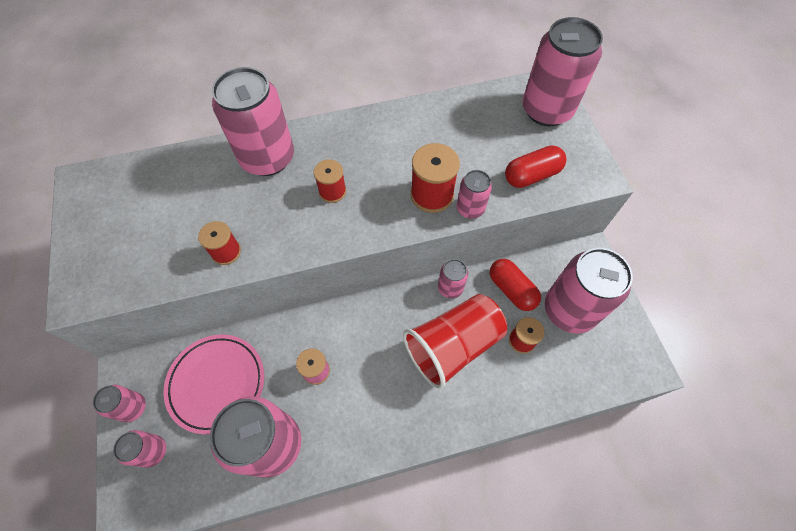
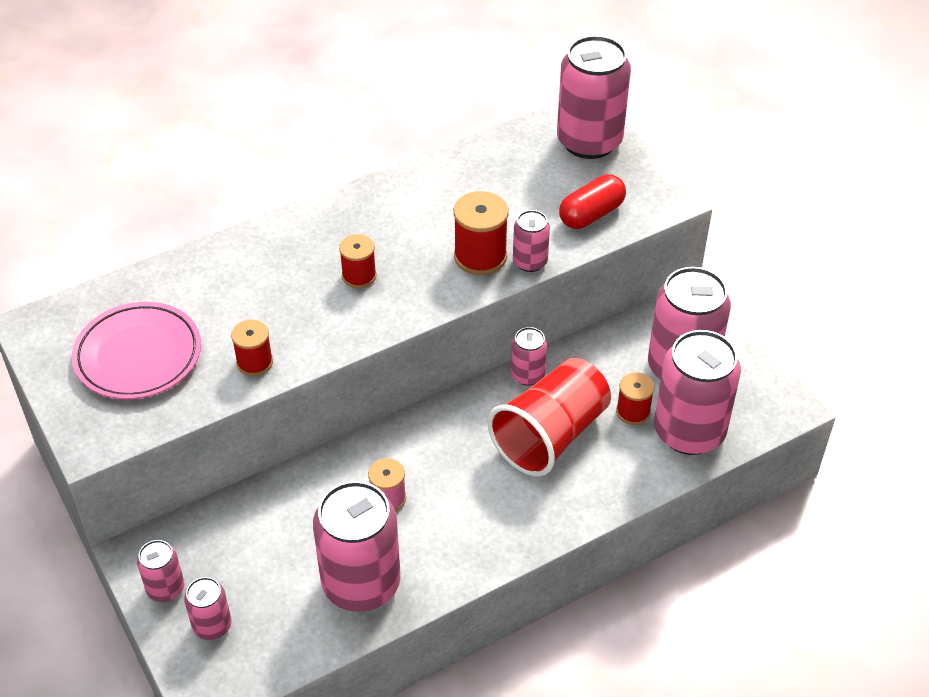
camera: 15 degrees left, 15 degrees down
(217, 384) = (265, 539): pink plate -> pink plate (138, 355)
(267, 158) = (263, 256): pink can -> pink can (689, 432)
(511, 290) = (605, 361): red capsule -> none

